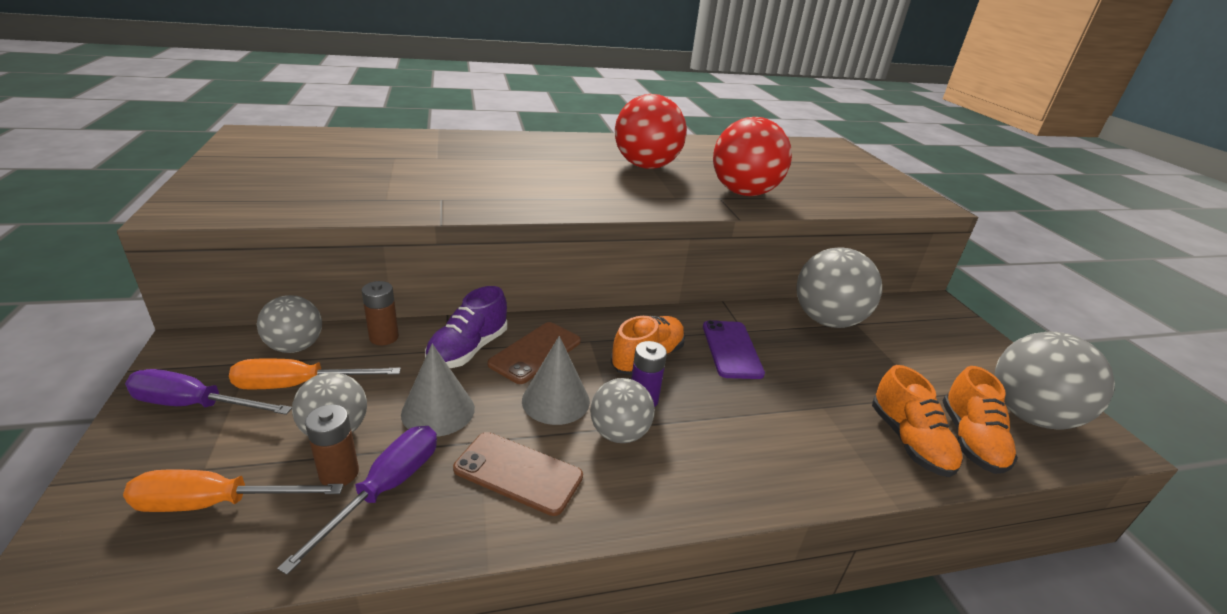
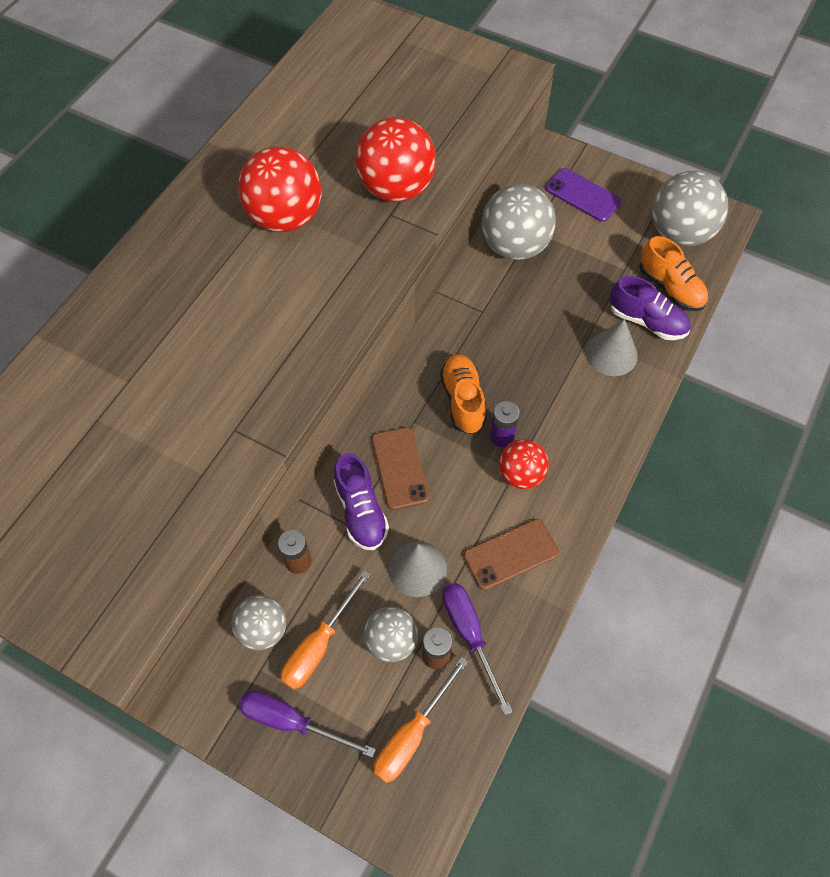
camera: 45 degrees left, 30 degrees up
(195, 405) = (291, 722): purple screwdriver -> purple screwdriver turned 60 degrees clockwise
(555, 400) = (462, 490): grey cone -> grey cone (611, 354)
(619, 433) = (521, 474): grey ball -> red ball
(732, 349) = (496, 338): purple phone -> purple phone (583, 195)
(909, 441) = (647, 321): orange shoe -> purple shoe

